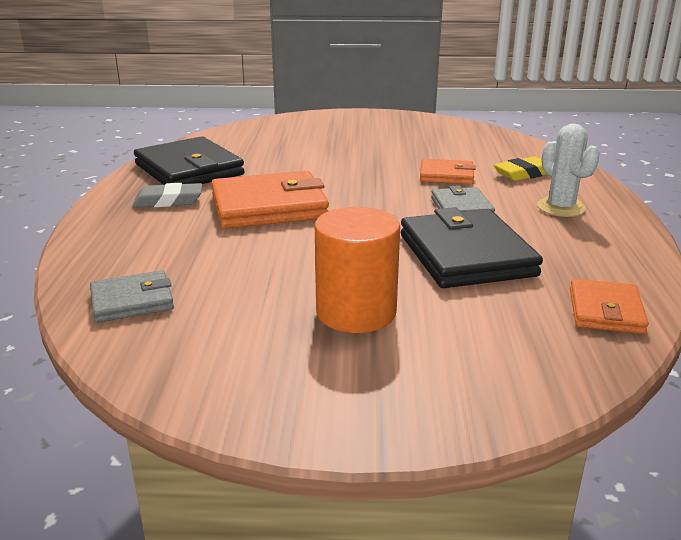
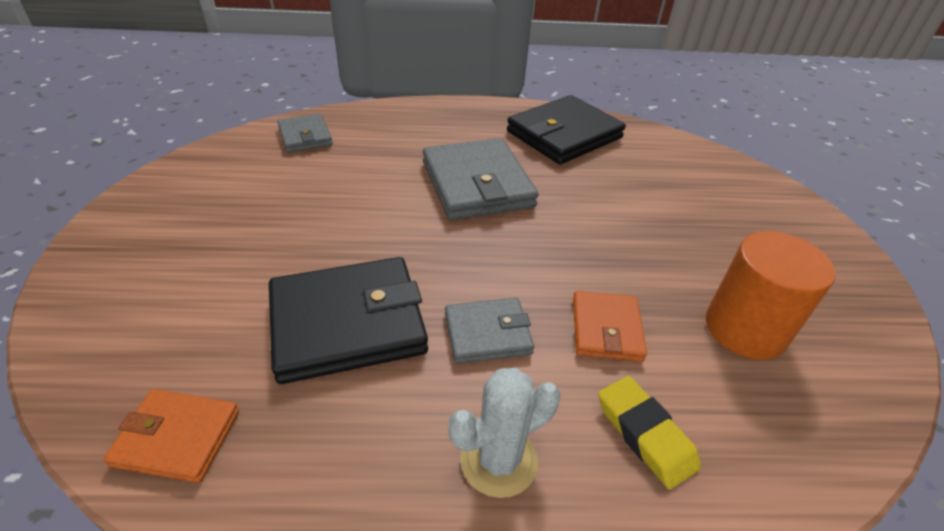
camera: 85 degrees right, 15 degrees up
(168, 201) = (484, 132): grey eraser -> none
(269, 206) = (477, 184): orange wallet -> grey wallet
(356, 312) = (251, 238): orange cylinder -> orange cylinder (745, 329)

